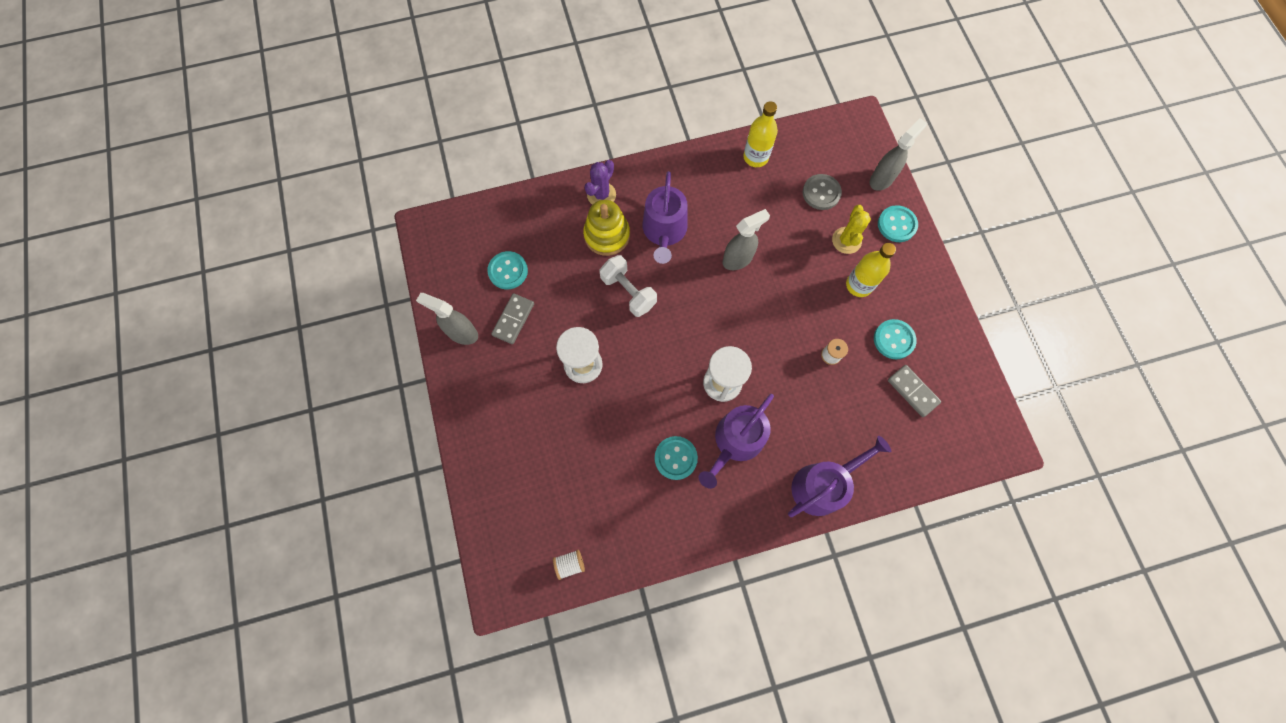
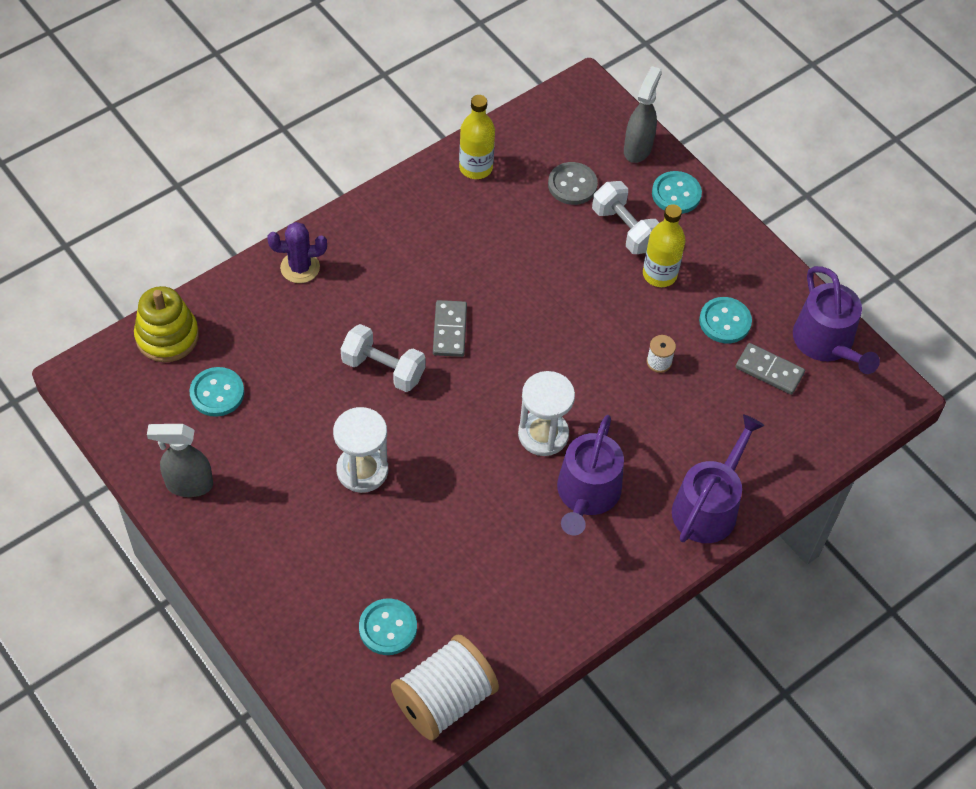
camera: 25 degrees left, 15 degrees down
(513, 319) = (249, 447): grey domino -> grey domino (449, 330)
(570, 564) = (444, 699): white spool -> white spool, size x2.38
(601, 195) = (300, 267): purple cactus -> purple cactus turned 75 degrees clockwise
(607, 235) = (327, 312): yellow stacking toy -> yellow stacking toy (167, 336)
(664, 231) = (398, 286): purple watering can -> purple watering can (826, 343)
(675, 458) = (522, 536): turquoise button -> turquoise button (388, 628)
(738, 259) = (503, 290): grey spray bottle -> none
(846, 240) = (624, 229): yellow cactus -> white dumbbell

